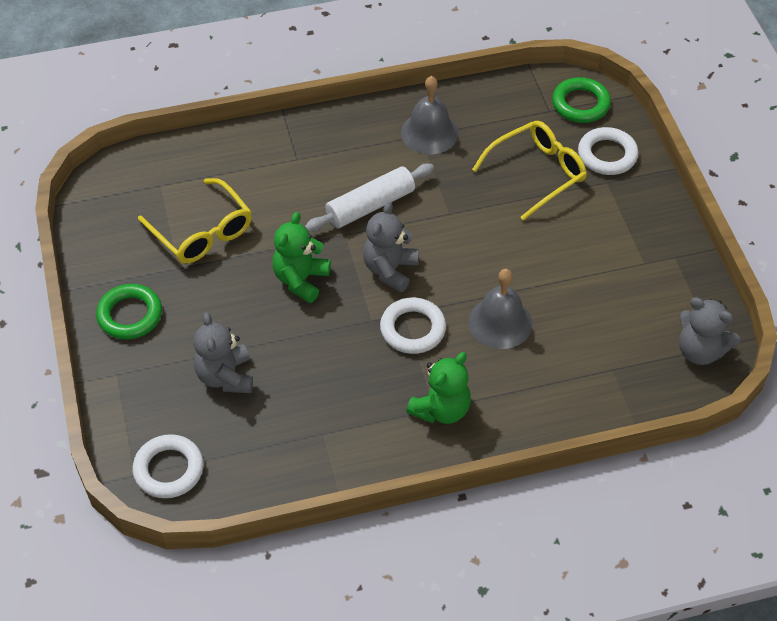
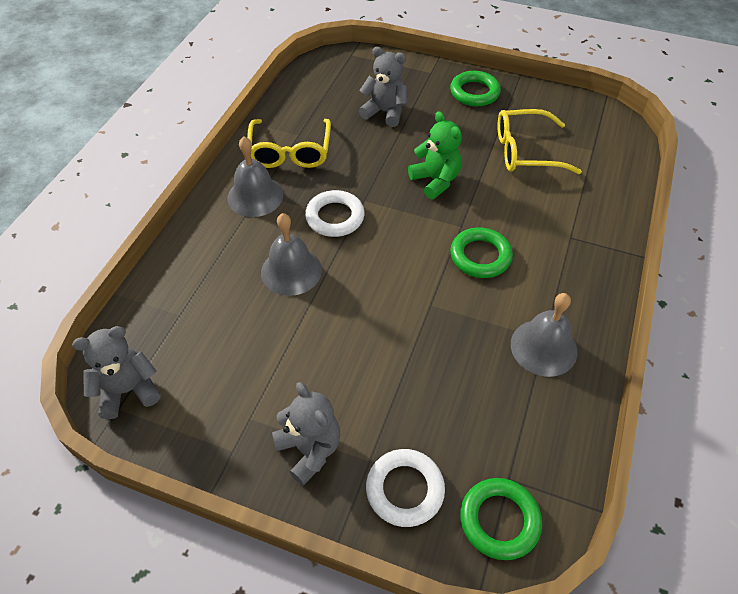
camera: 125 degrees right, 0 degrees up
(169, 469) = (341, 67): white ring -> none
(370, 206) = (480, 256): white rolling pin -> green ring
(390, 270) = (402, 233): grey teddy bear -> grey teddy bear (309, 449)
(441, 409) = (255, 196): green teddy bear -> grey bell
(536, 173) = (427, 403): yellow glasses -> yellow glasses (290, 151)

